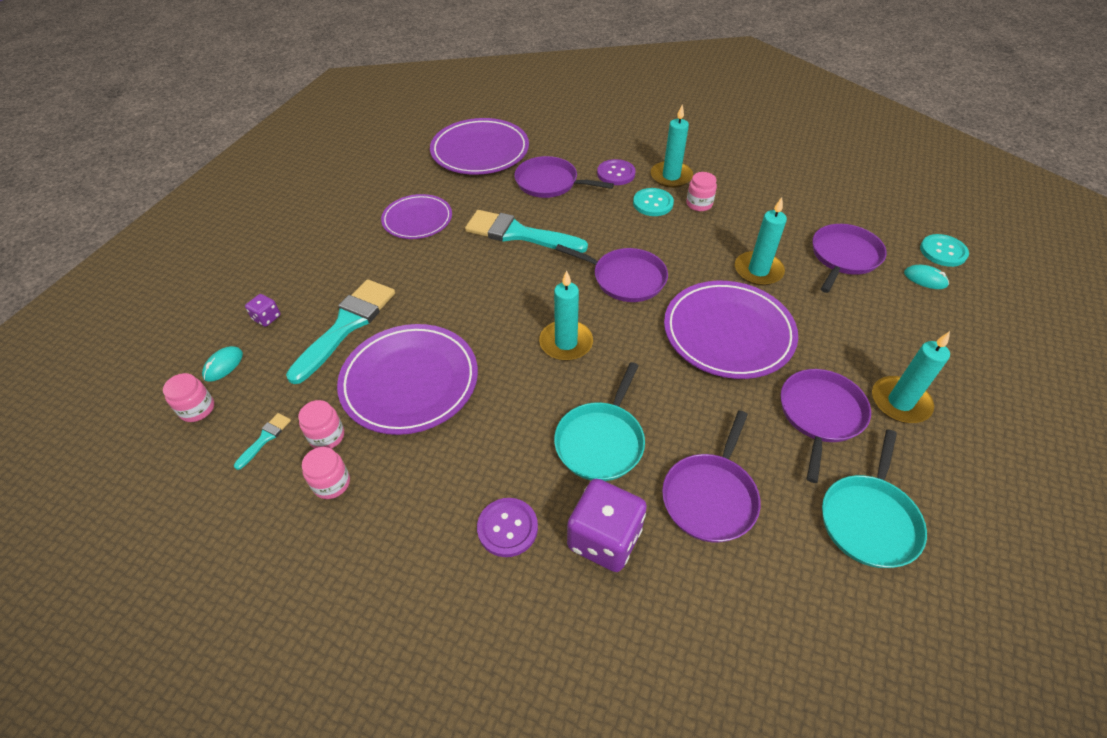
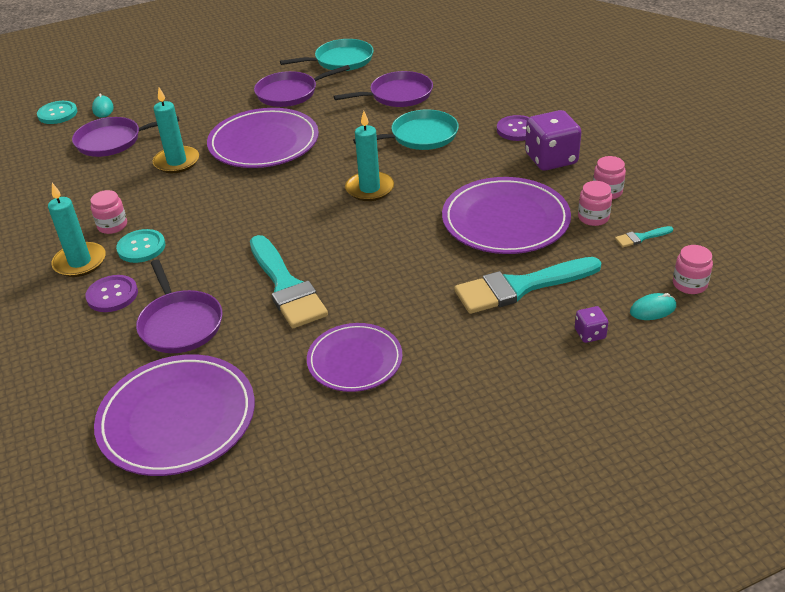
camera: 135 degrees left, 10 degrees down
(604, 539) = (471, 106): purple dice -> purple dice (551, 159)
(625, 278) = (266, 205): purple pan -> none
(900, 402) = (243, 79): turquoise candle -> none

